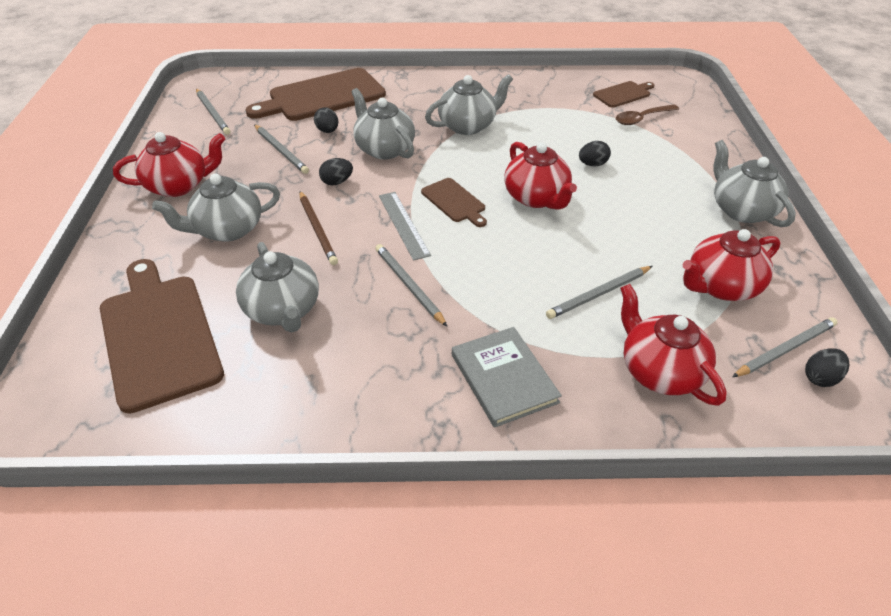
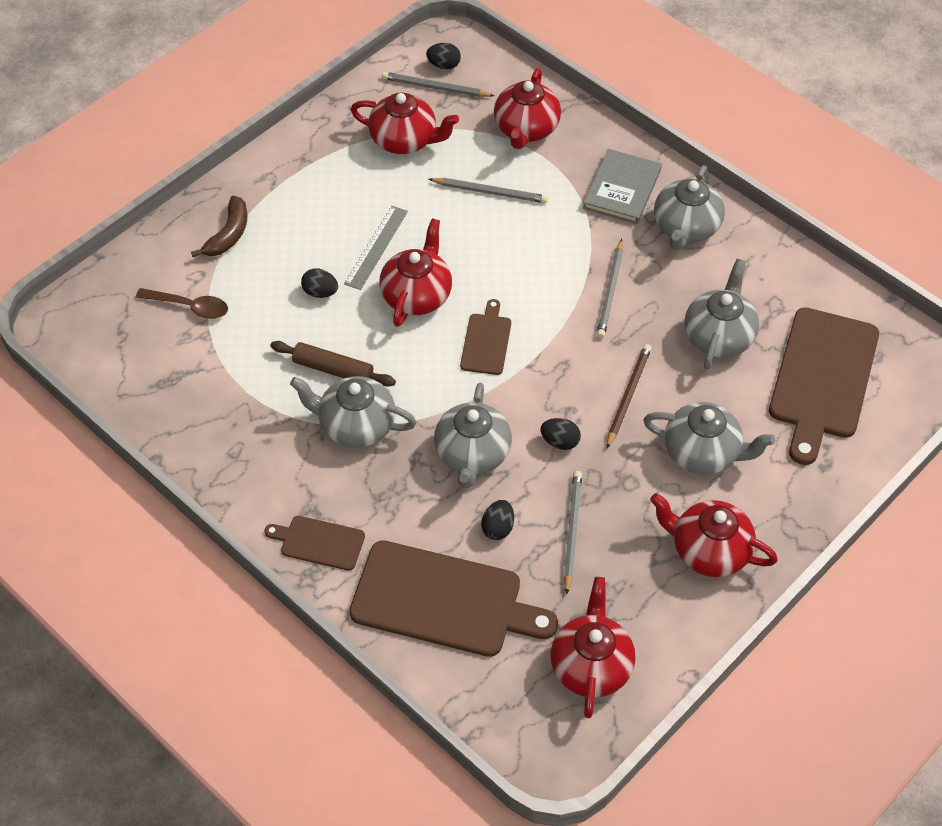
camera: 135 degrees left, 10 degrees up
(213, 113) = (591, 665): grey pencil -> red teapot
(403, 224) = (554, 349): grey ruler -> grey ruler (376, 247)
(520, 138) = (333, 370): none -> brown rolling pin
(623, 94) = (147, 350): brown cutting board -> brown cutting board (319, 542)
(695, 158) = (228, 234): none -> brown banana
(741, 210) = (287, 171): grey teapot -> grey teapot (686, 228)

